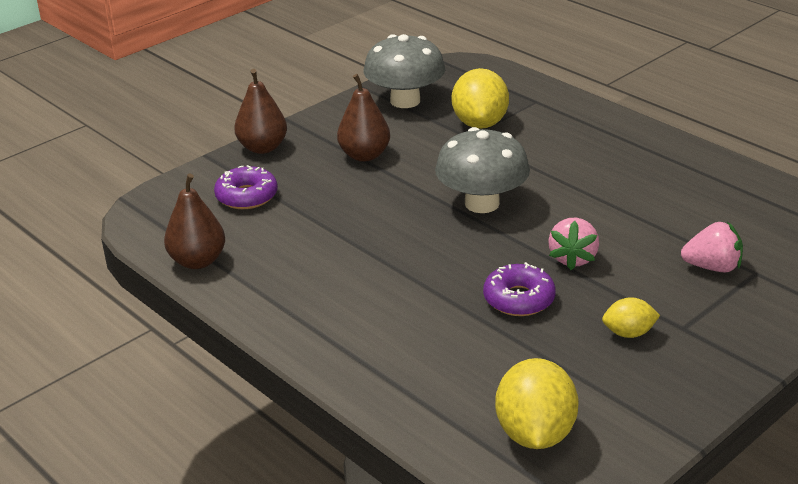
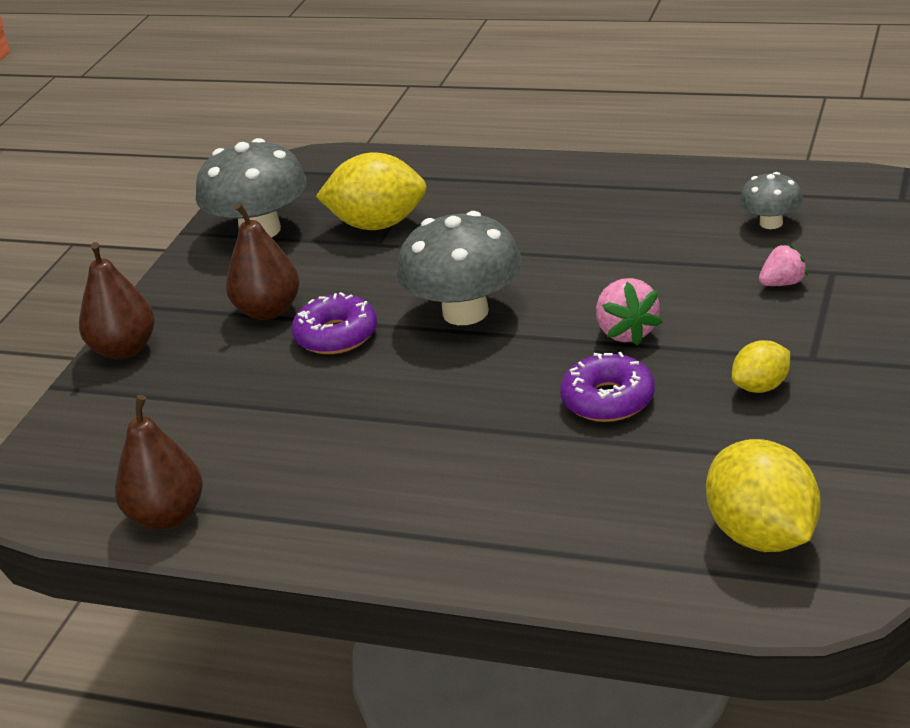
camera: 25 degrees left, 0 degrees up
(246, 196) = (159, 414): purple donut -> purple donut (336, 335)
(480, 123) = (378, 224): yellow lemon -> yellow lemon turned 60 degrees counterclockwise
(712, 267) = (783, 283): pink strawberry -> pink strawberry, size x0.66
(745, 221) = (771, 223): none -> grey mushroom

